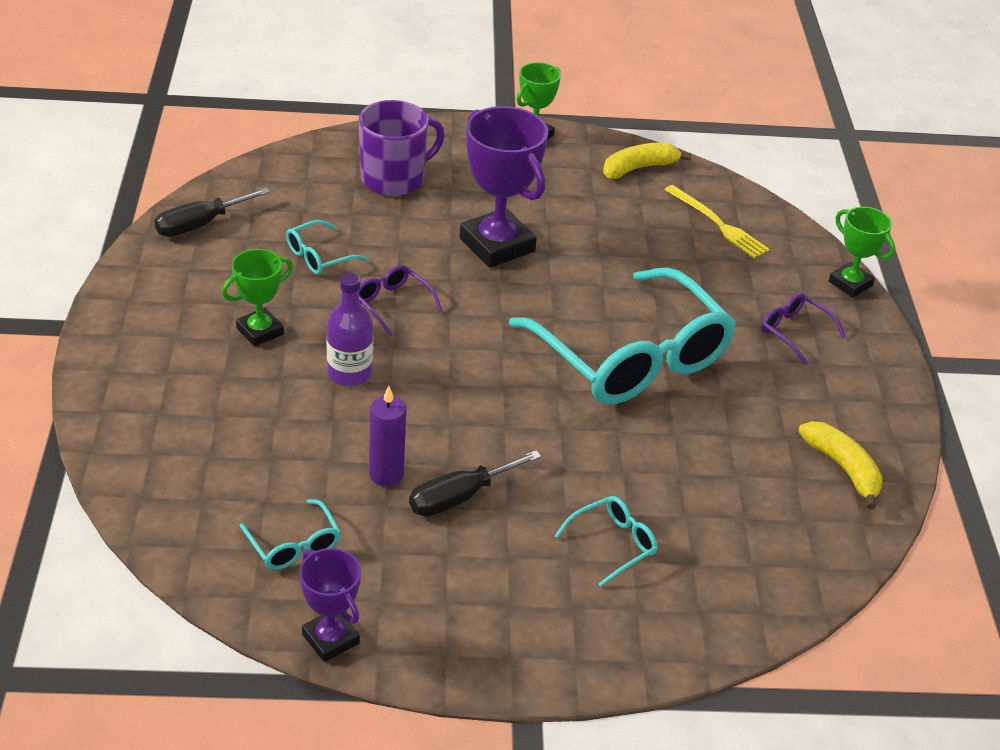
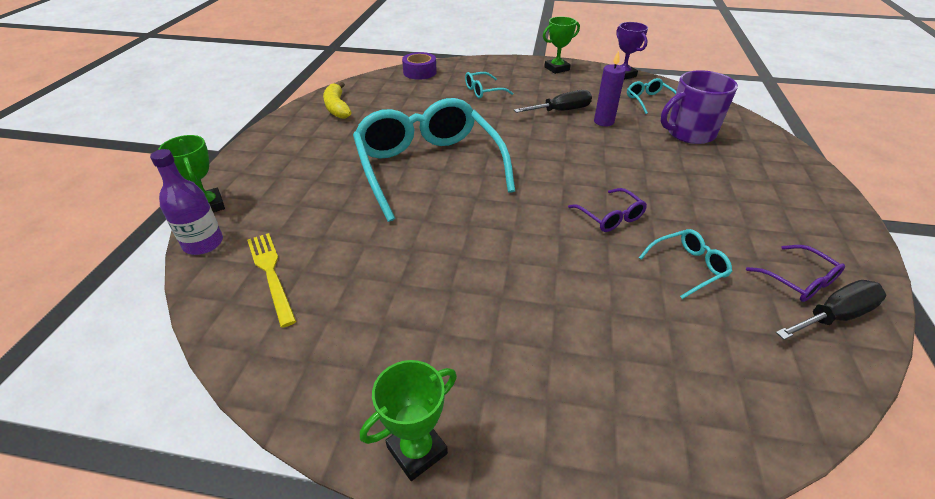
camera: 165 degrees left, 0 degrees up
(260, 331) = (715, 203): green trophy -> green trophy (556, 68)
(349, 373) = (636, 171): purple bottle -> purple bottle (203, 243)
(394, 179) = (624, 372): purple mug -> purple mug (689, 133)
(497, 245) = (510, 266): purple trophy -> none
(638, 168) = (302, 365): yellow banana -> none
(765, 600) = (420, 72): none -> purple tape
(794, 332) = (294, 174): purple glasses -> purple glasses (798, 281)

